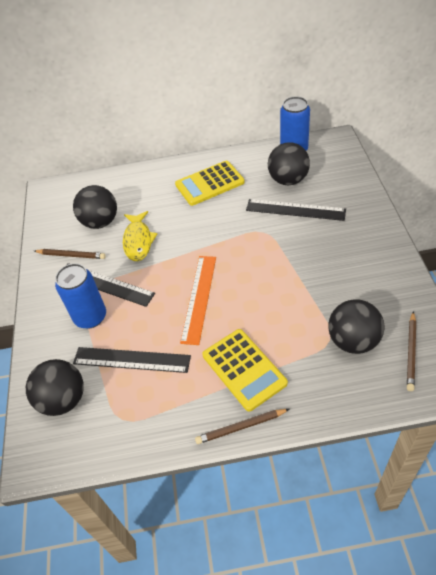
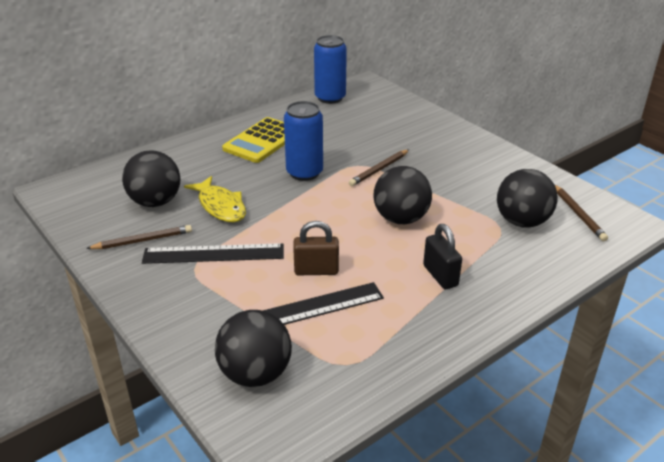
camera: 35 degrees left, 15 degrees down
(90, 317) = (221, 288): blue can -> blue can (304, 173)
(160, 327) = (316, 270): none -> brown padlock
(199, 298) = (338, 234): orange ruler -> none
(241, 427) = (481, 322): brown pencil -> brown pencil (379, 170)
(244, 369) = (440, 276): yellow calculator -> black padlock
(288, 180) = (345, 121): black ball -> black ball (401, 218)
(295, 210) = (374, 141): black ruler -> none

